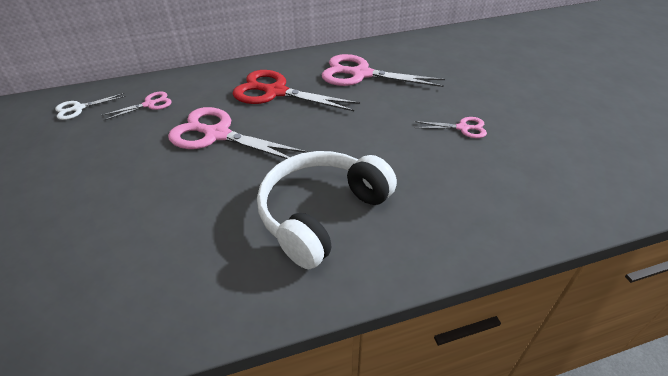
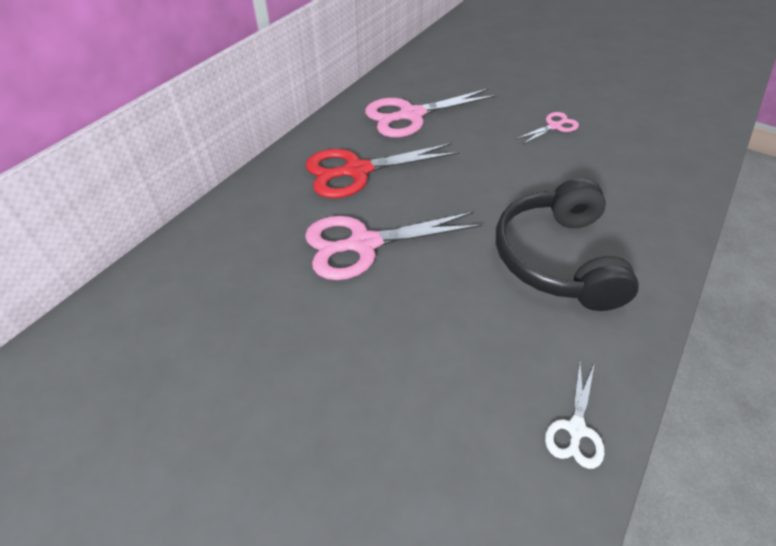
camera: 40 degrees left, 5 degrees up
(78, 108) = (144, 309): white scissors -> white scissors (576, 429)
(149, 104) = (234, 255): pink scissors -> none
(322, 214) = (557, 258): white headphones -> black headphones

